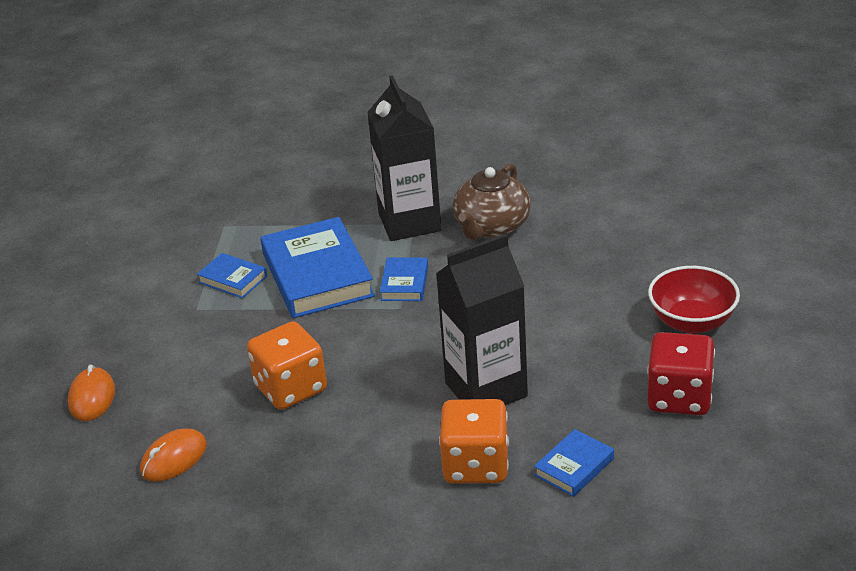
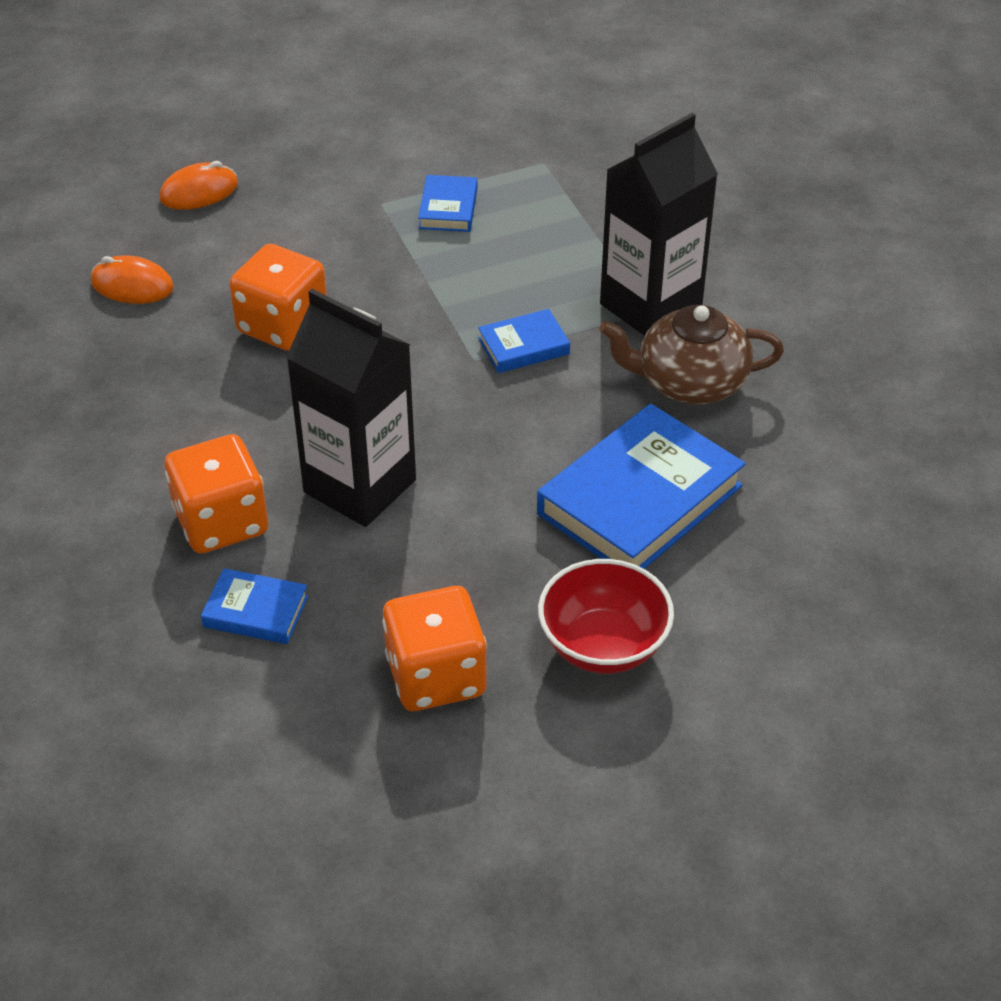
camera: 60 degrees right, 10 degrees up
(317, 275) = (495, 269): blue book -> blue book (639, 500)
(679, 397) = (436, 676): red dice -> orange dice

